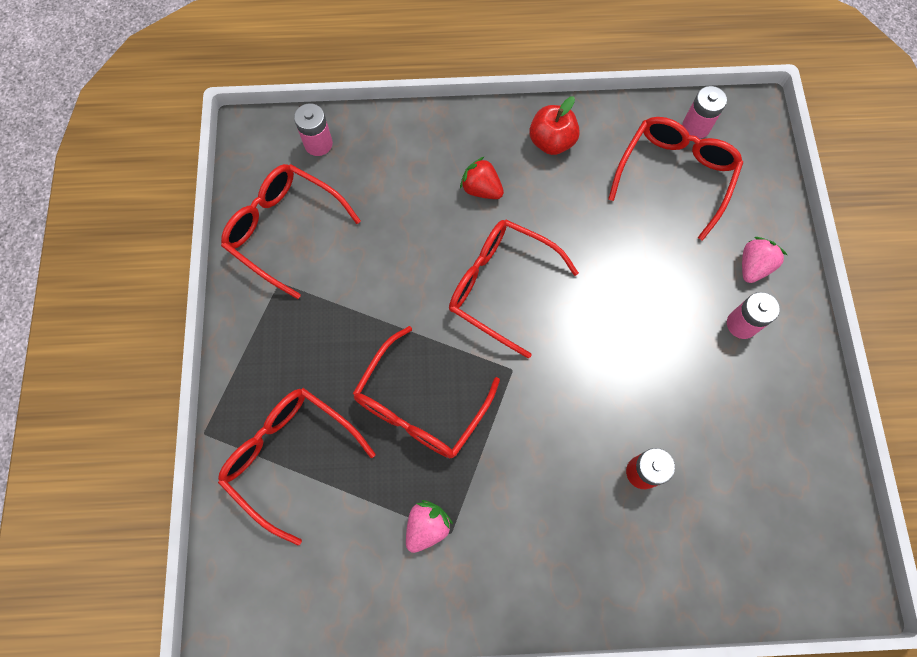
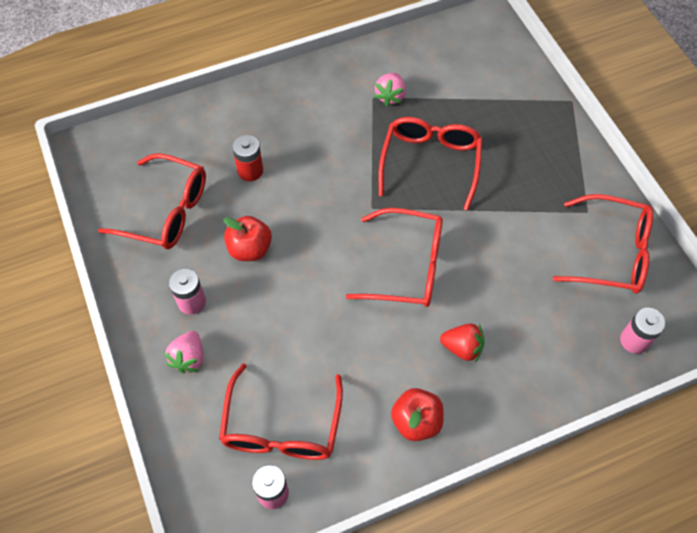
camera: 160 degrees right, 10 degrees down
(289, 457) = (504, 105): red glasses -> red glasses (167, 211)
(666, 365) = (250, 249): none -> red apple

